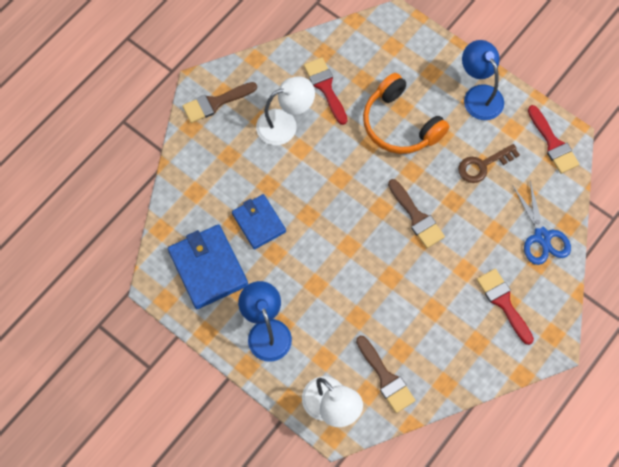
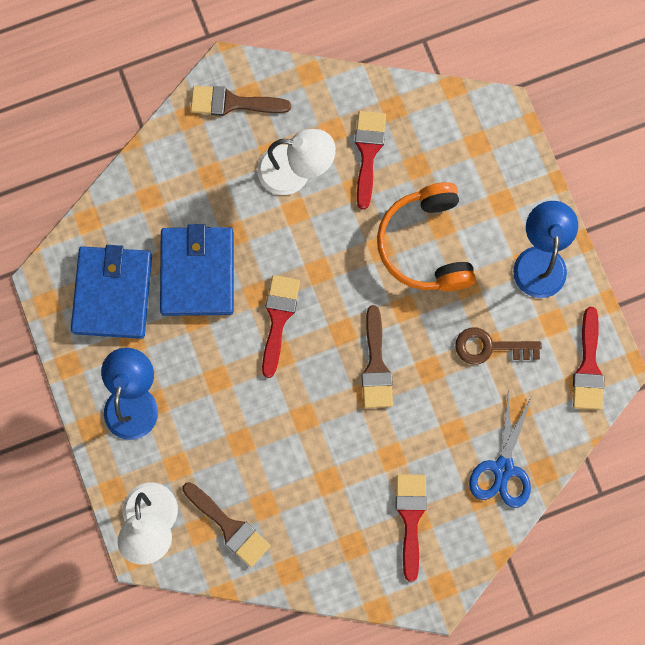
camera: 30 degrees right, 10 degrees up
(259, 223) = (197, 272): blue wallet -> blue wallet, size x1.51
(332, 222) = (278, 318): none -> red brush
(386, 378) = (229, 527): brown brush -> brown brush turned 45 degrees counterclockwise

